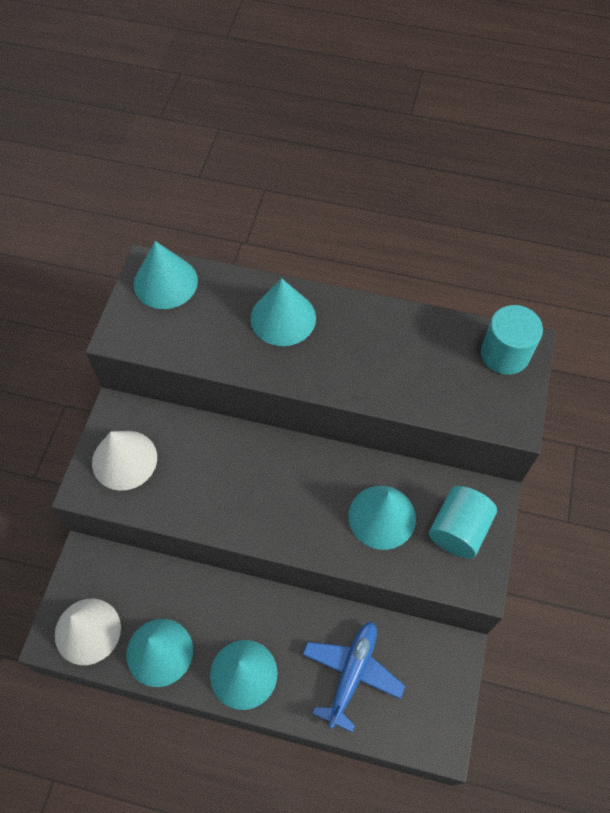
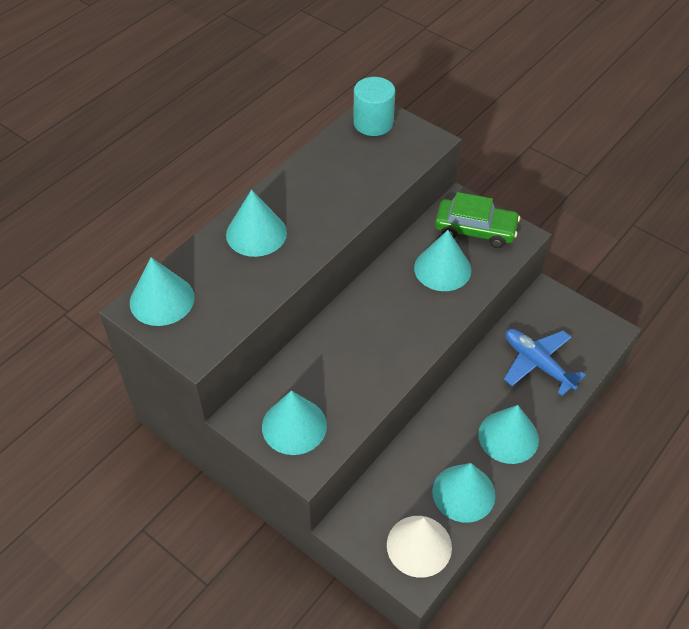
camera: 65 degrees left, 10 degrees down
(124, 460) = (294, 426): white cone -> turquoise cone
(458, 530) = (475, 230): turquoise cylinder -> green car

